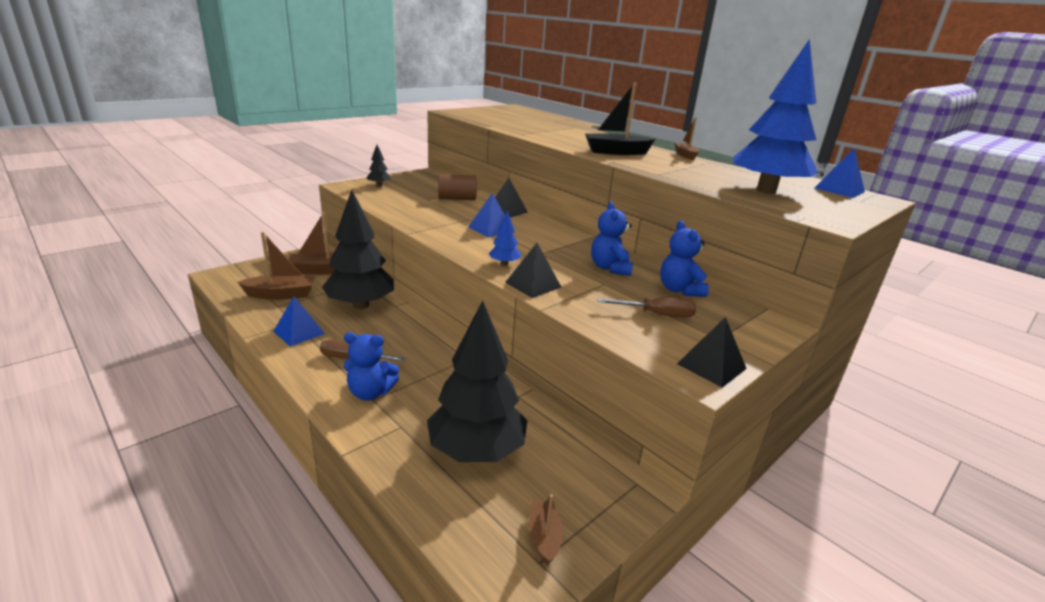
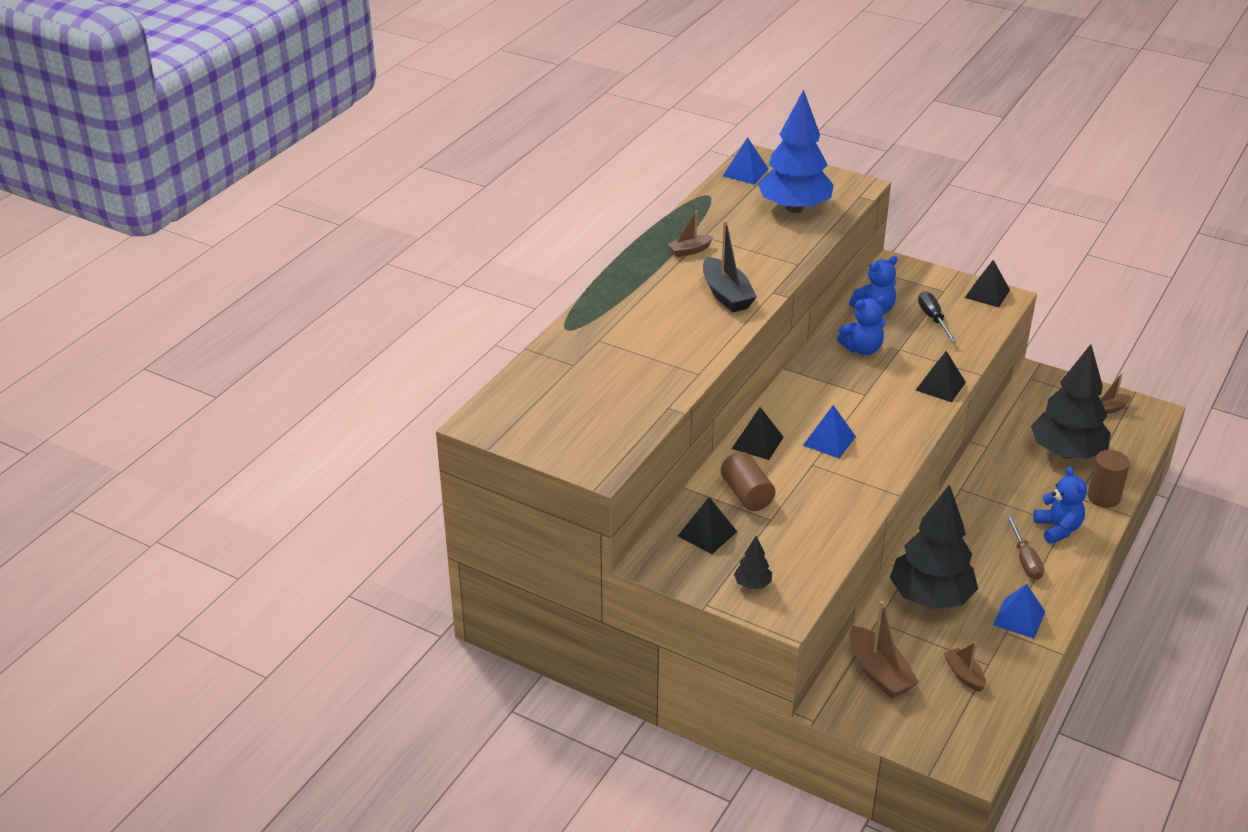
camera: 105 degrees left, 10 degrees up
(281, 294) = (964, 675): brown boat -> brown boat, size x0.59
(386, 446) = (1103, 497): none -> brown cylinder
(433, 185) = (707, 533): none -> black pyramid
(504, 264) = (913, 411): blue tree -> none
(656, 314) = (933, 319): brown screwdriver -> black screwdriver

